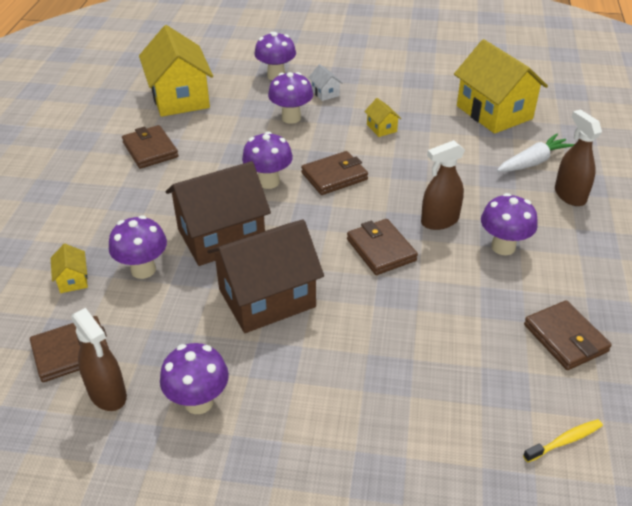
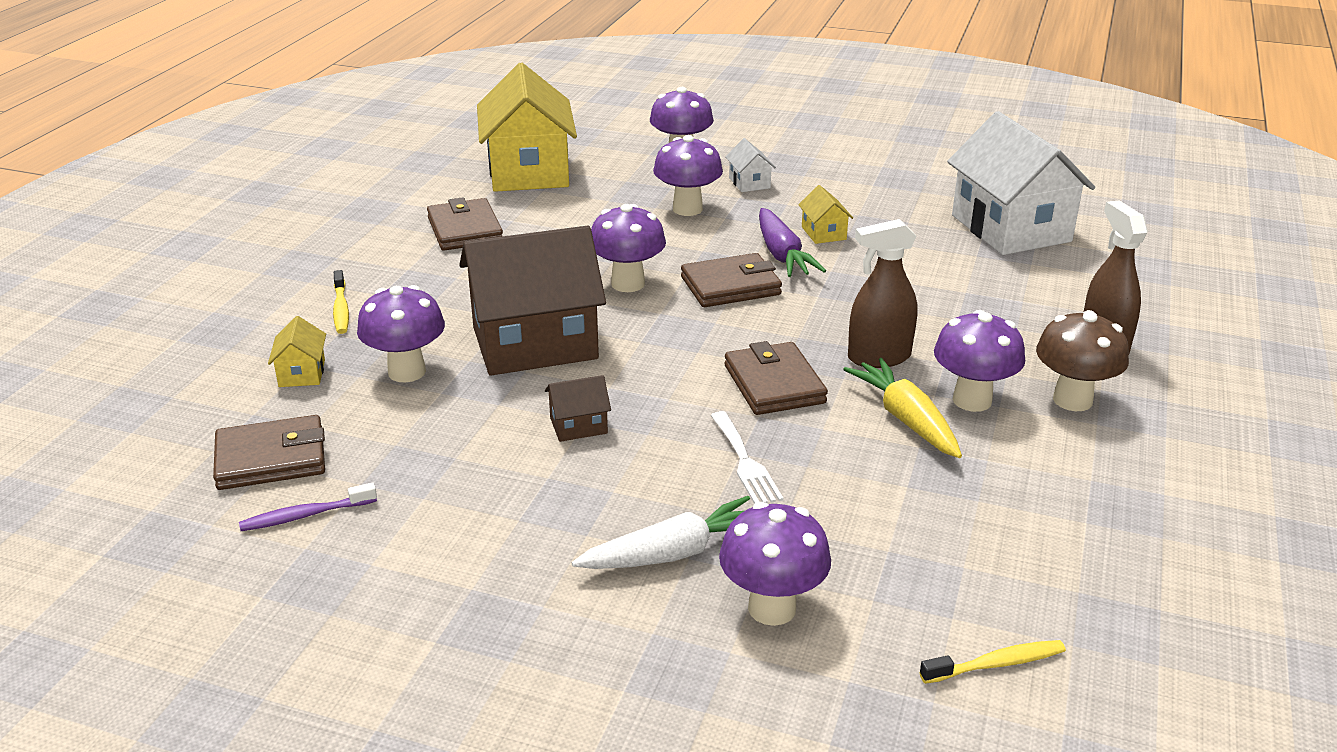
camera: 10 degrees right, 10 degrees down
(85, 224) = (341, 309): none -> yellow toothbrush
(107, 394) = (305, 515): brown spray bottle -> purple toothbrush
(198, 402) = (434, 541): purple mushroom -> purple mushroom (772, 608)
(267, 298) = (578, 426): brown house -> brown house, size x0.41
(360, 148) = (782, 255): none -> purple carrot
(378, 312) = (745, 462): none -> white fork
(467, 266) = (906, 419): none -> yellow carrot
(494, 112) = (1011, 228): yellow house -> white house
(533, 162) = (1055, 297): white carrot -> white carrot (674, 553)
(561, 239) = (1072, 400): none -> brown mushroom
(565, 338) = (1039, 529): brown wallet -> none

